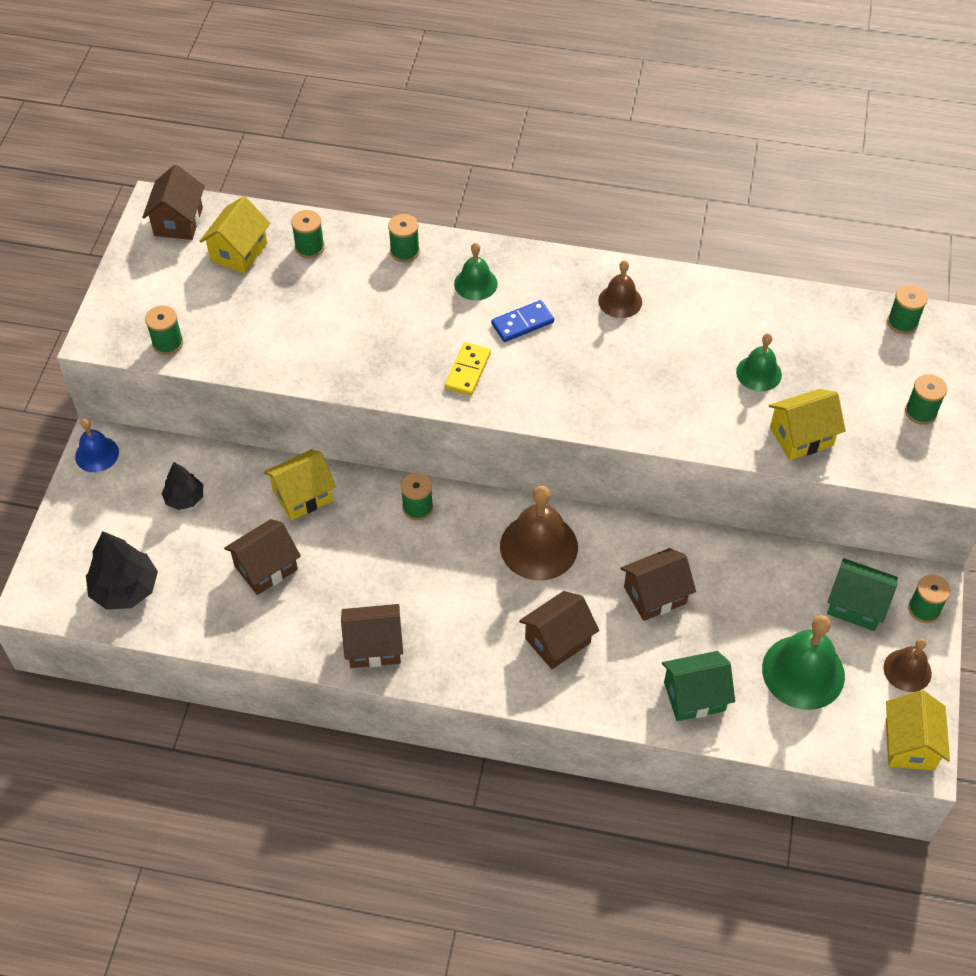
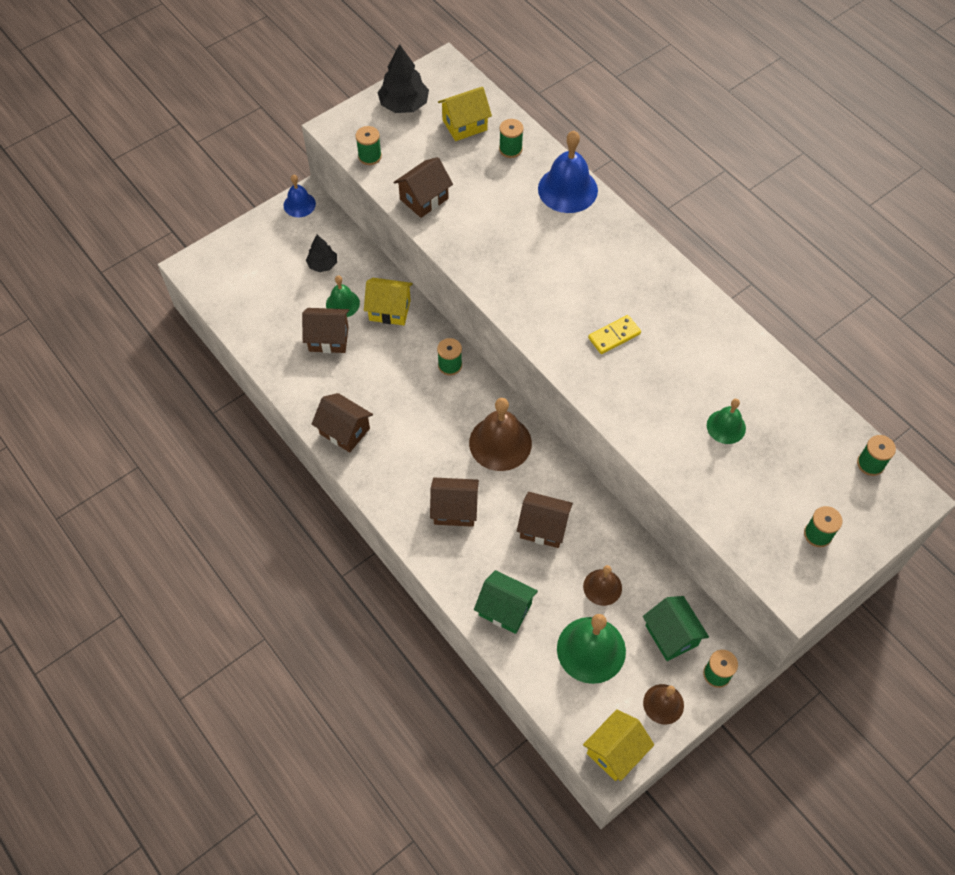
camera: 40 degrees right, 5 degrees up
(125, 589) = (242, 295): black tree -> black tree (404, 105)
(178, 221) = (447, 83): brown house -> brown house (424, 199)
(405, 251) = (567, 189): green spool -> blue bell
(467, 370) = (531, 293): yellow domino -> yellow domino (614, 336)
(475, 283) = (592, 239): green bell -> green bell (342, 303)
(522, 323) = (597, 286): blue domino -> none
(620, 301) = (678, 314): brown bell -> brown bell (602, 587)
(801, 436) = (711, 490): yellow house -> none

